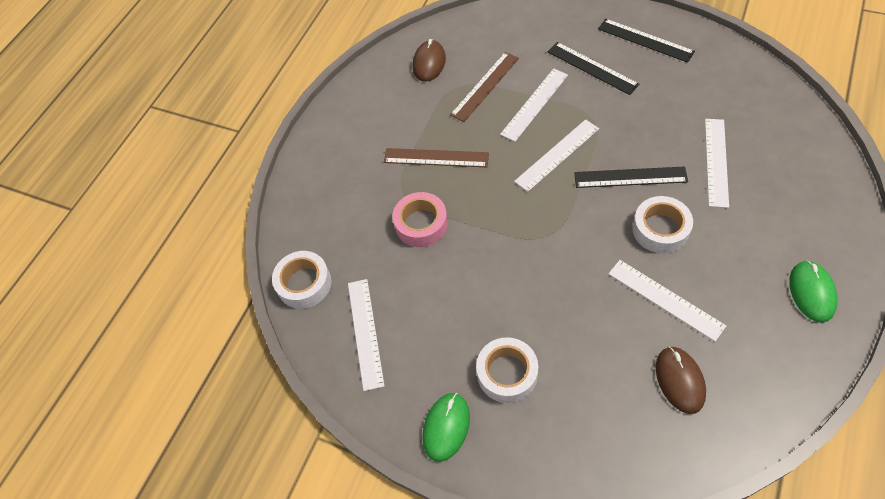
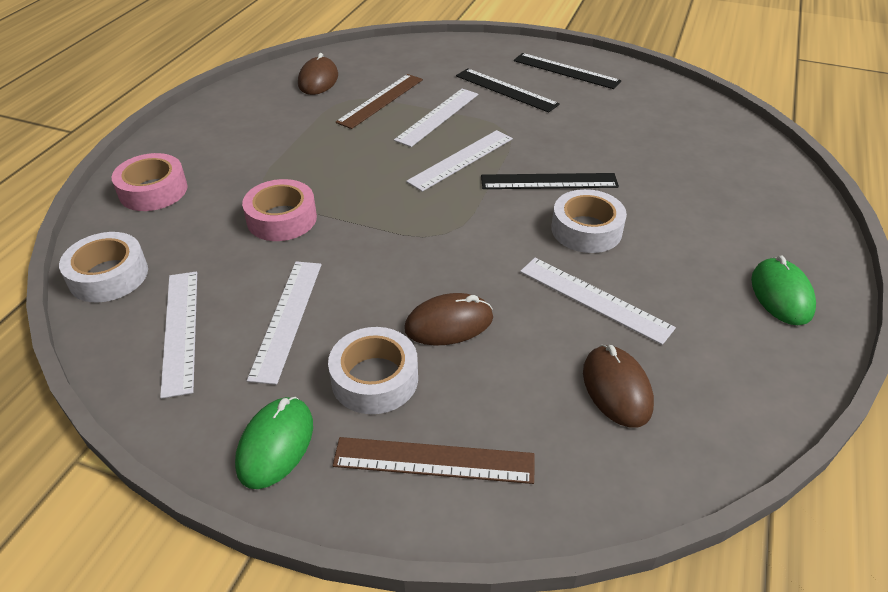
camera: 10 degrees left, 15 degrees down
(318, 197) = (153, 191): none -> pink tape
(436, 157) = (312, 158): brown ruler -> brown ruler (434, 460)
(556, 324) = (449, 323): none -> brown mouse
(716, 162) = (651, 170): white ruler -> white ruler (287, 318)

